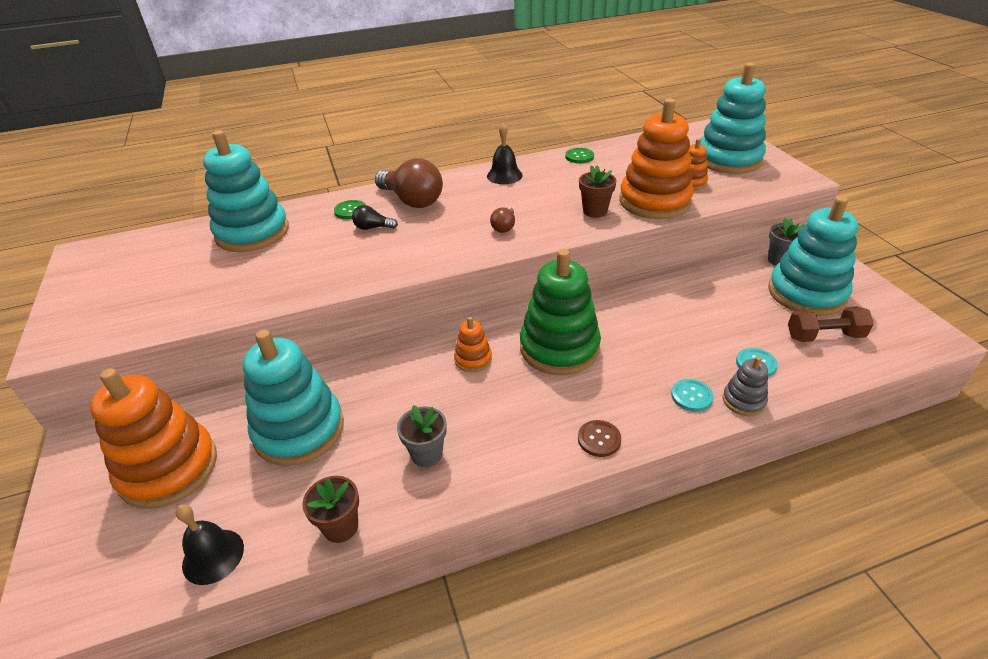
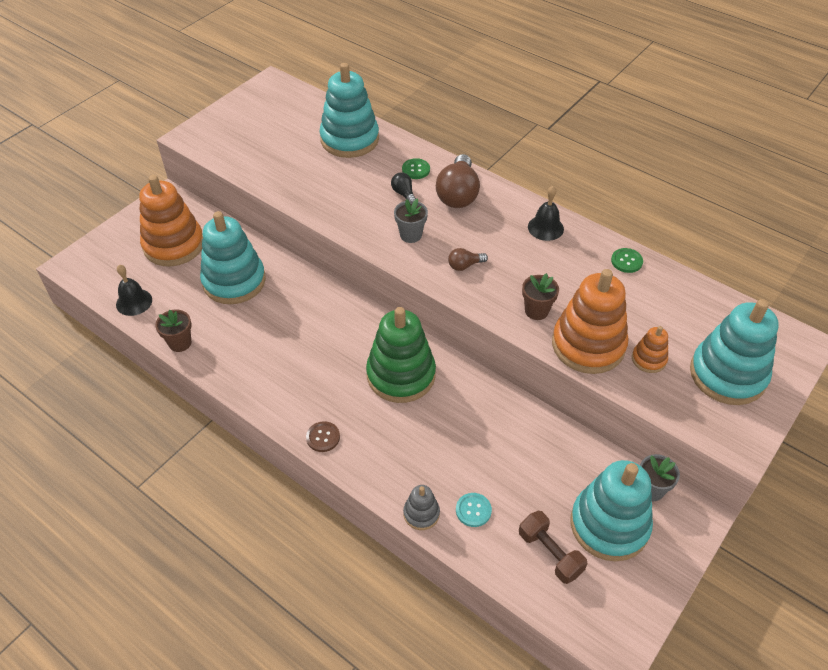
camera: 55 degrees right, 10 degrees up
(426, 454) = (253, 352): grey flower pot -> grey flower pot (410, 235)
(473, 359) = (353, 331): orange stacking toy -> none
(691, 396) = (403, 478): turquoise button -> none

